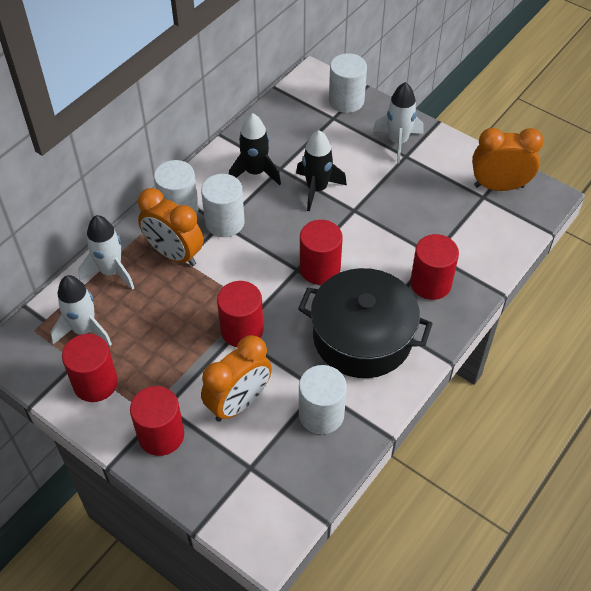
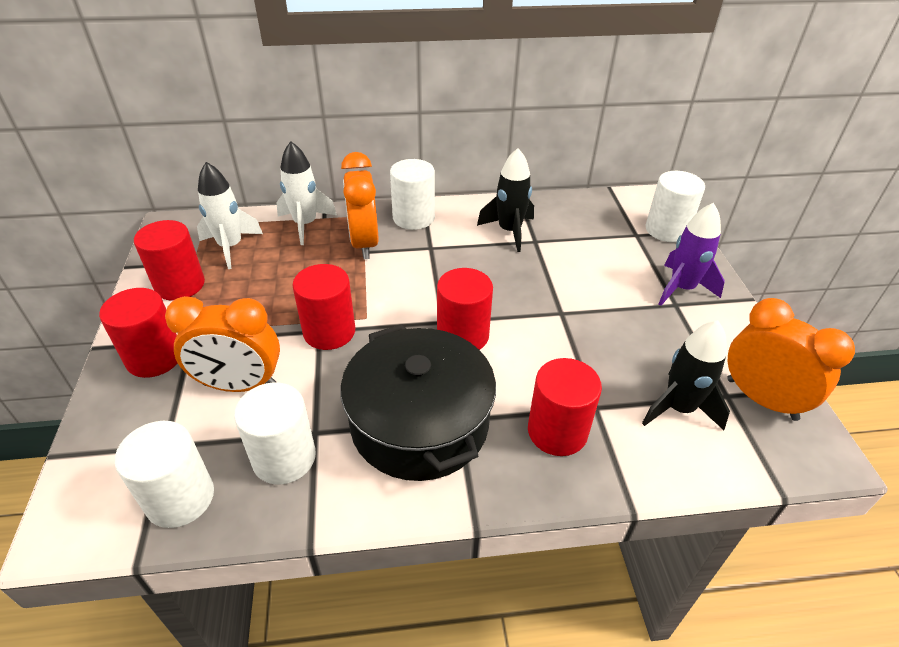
camera: 45 degrees right, 10 degrees down
(224, 222) = (433, 248): white cylinder -> white cylinder (180, 498)
(317, 189) = (548, 275): black rocket -> black rocket (679, 408)
(398, 142) = (681, 288): white rocket -> purple rocket

